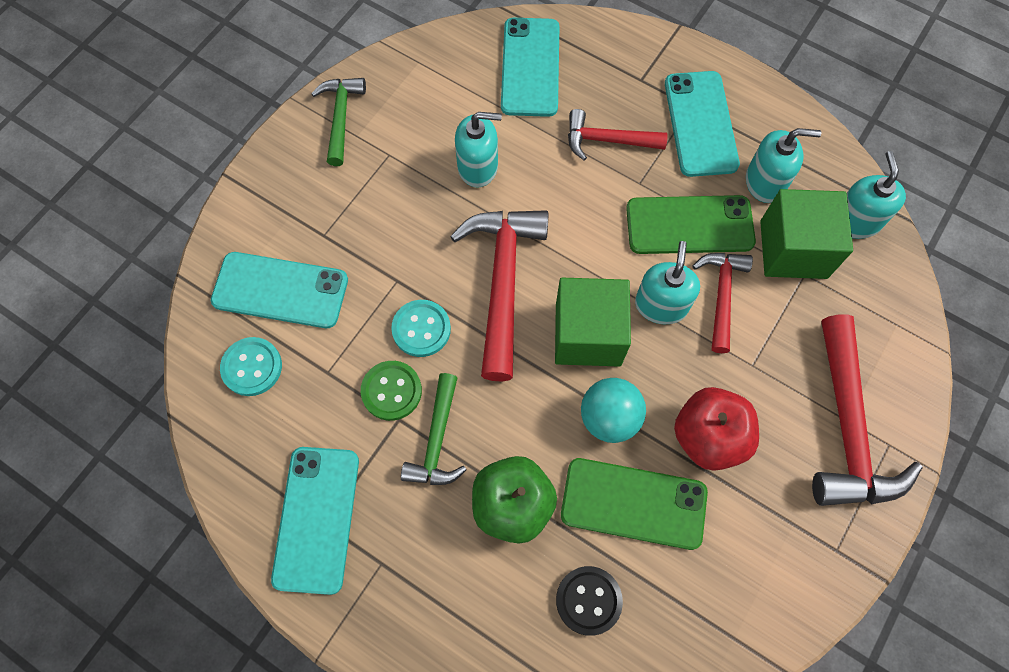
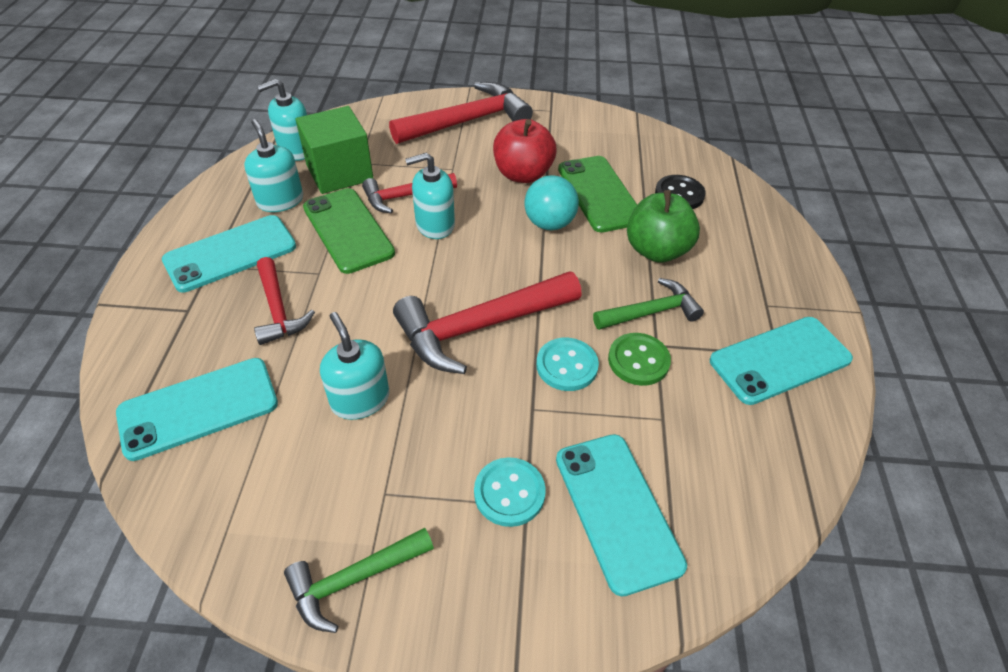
camera: 120 degrees left, 20 degrees down
(252, 367) = (712, 487): turquoise button -> turquoise button (509, 493)
(588, 334) = (490, 256): green cube -> none

